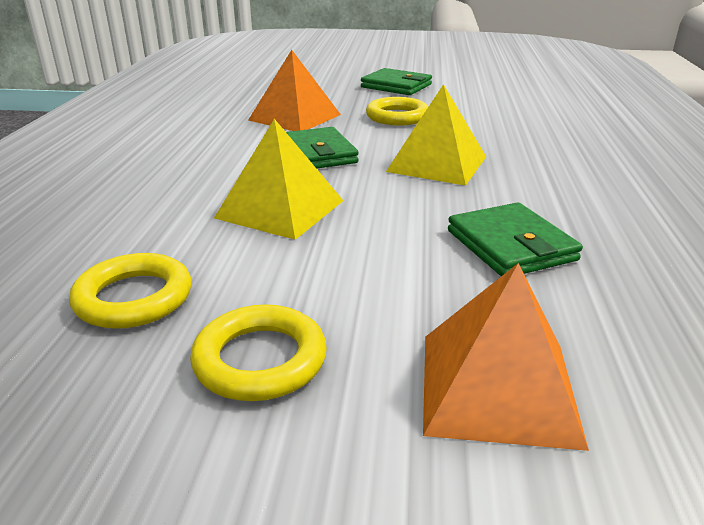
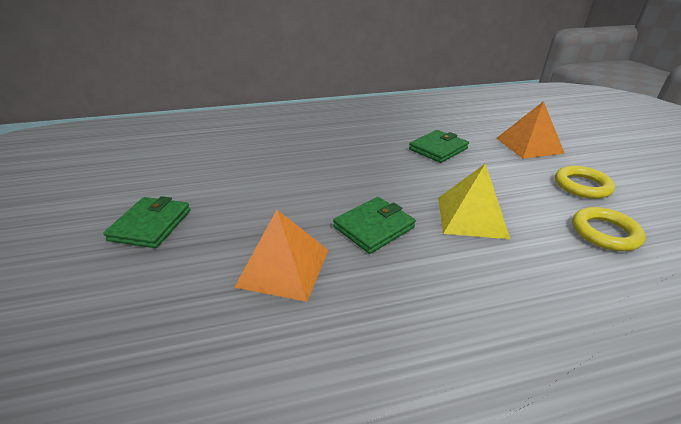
camera: 110 degrees left, 5 degrees up
(397, 117) = (262, 206): yellow ring -> none
(437, 163) = (356, 176): yellow pyramid -> none

